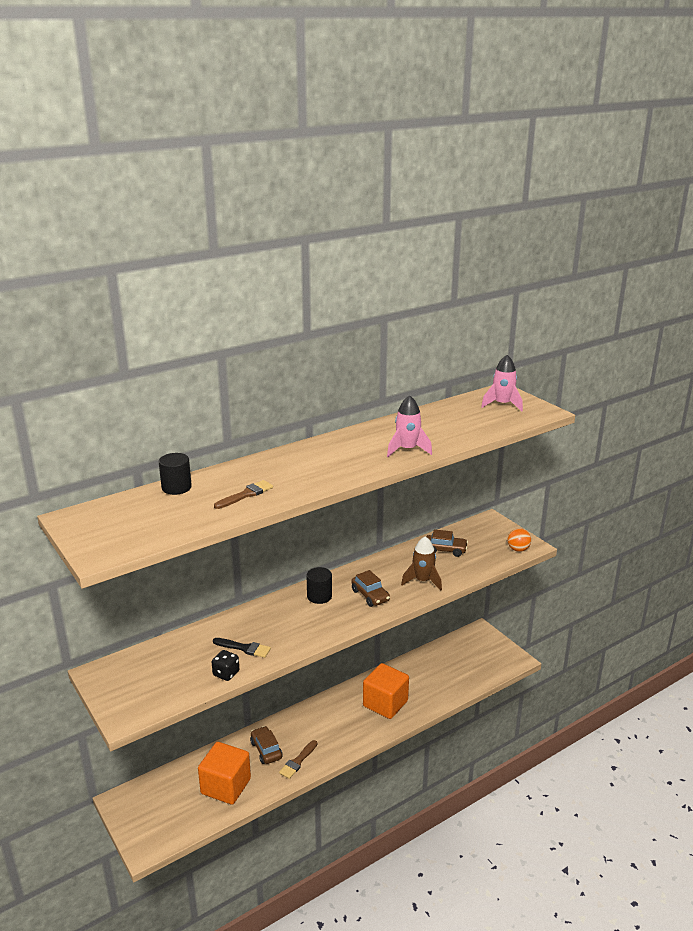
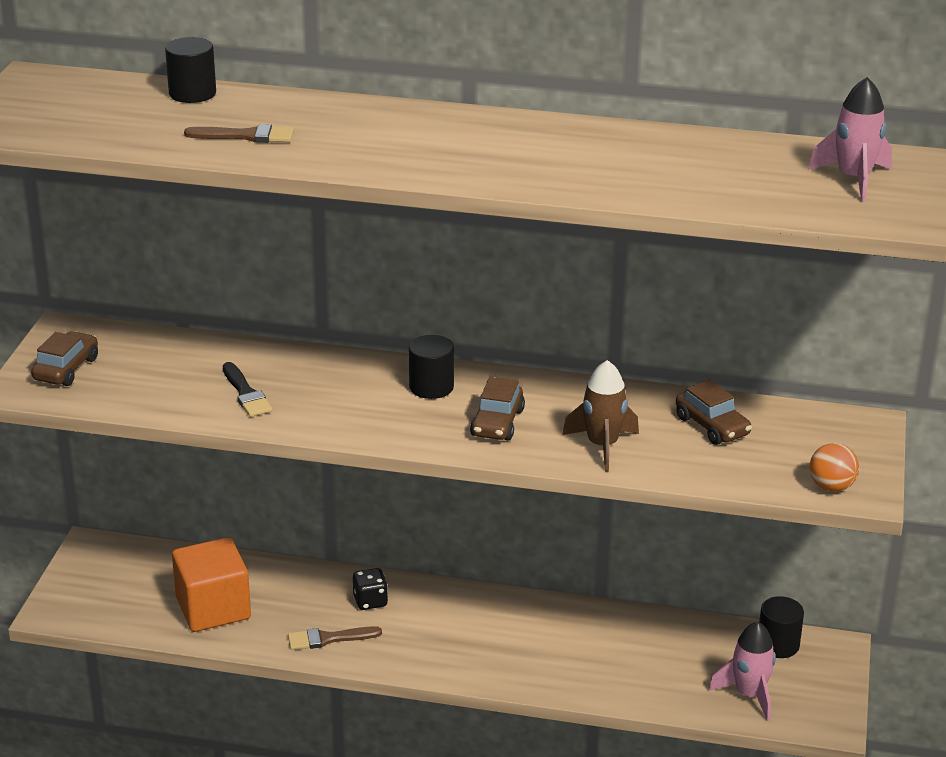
camera: 45 degrees right, 5 degrees up
(226, 673) = (183, 408): black dice -> black dice (370, 601)
(266, 750) = (311, 601): brown car -> brown car (66, 369)
(385, 703) = (538, 648): orange cube -> none
(407, 450) = (557, 175): pink rocket -> pink rocket (749, 694)
(461, 642) = (778, 644): none -> black cylinder

